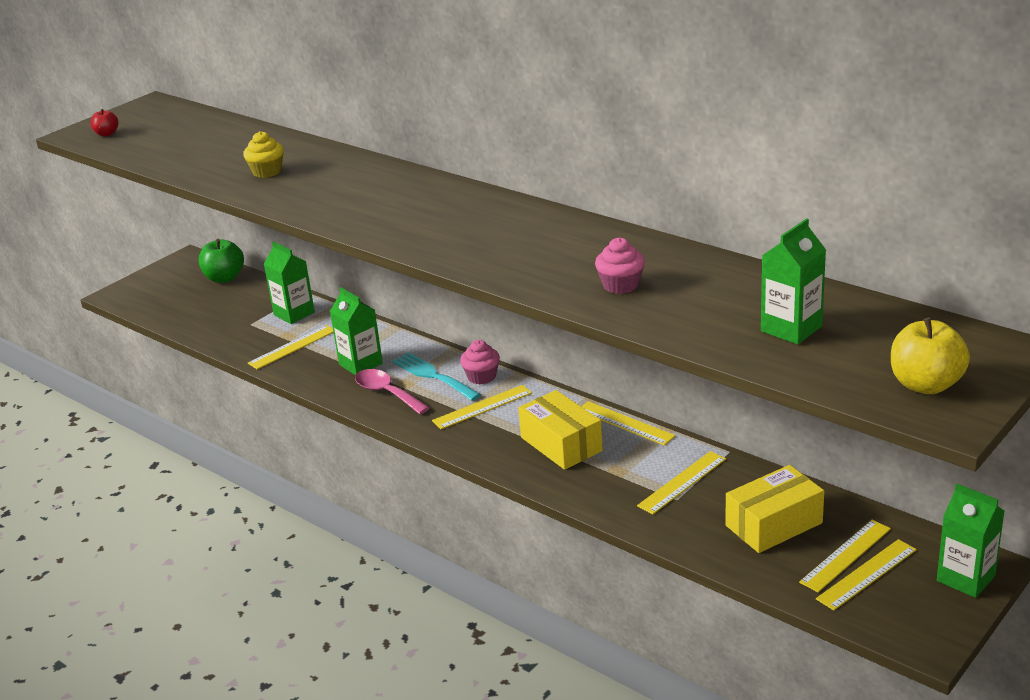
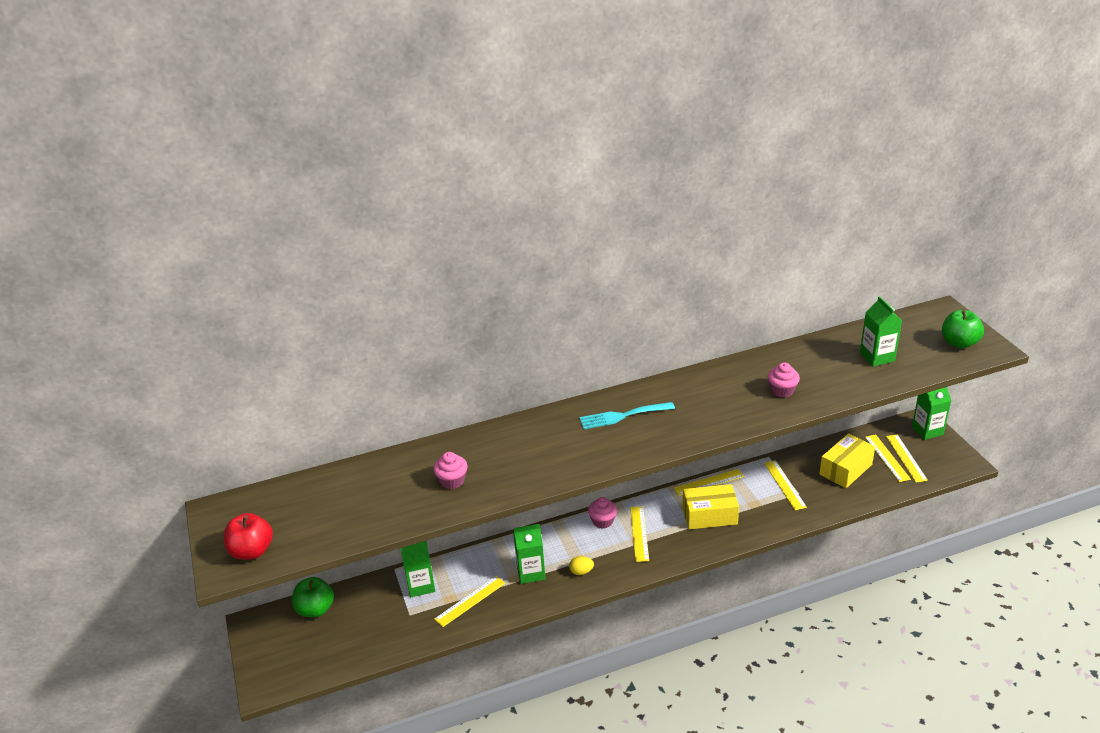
camera: 60 degrees left, 5 degrees up
(107, 134) = (252, 551): red apple -> red apple, size x1.80
(267, 171) = (452, 481): yellow cupcake -> pink cupcake
(292, 347) = (470, 601): yellow ruler -> yellow ruler turned 60 degrees clockwise
(386, 393) = (581, 572): pink spoon -> yellow egg
(433, 376) = (580, 542): turquoise fork -> turquoise fork (622, 416)
(773, 524) = (845, 469): yellow box -> yellow box turned 45 degrees clockwise
(925, 385) = (959, 343): yellow apple -> green apple

